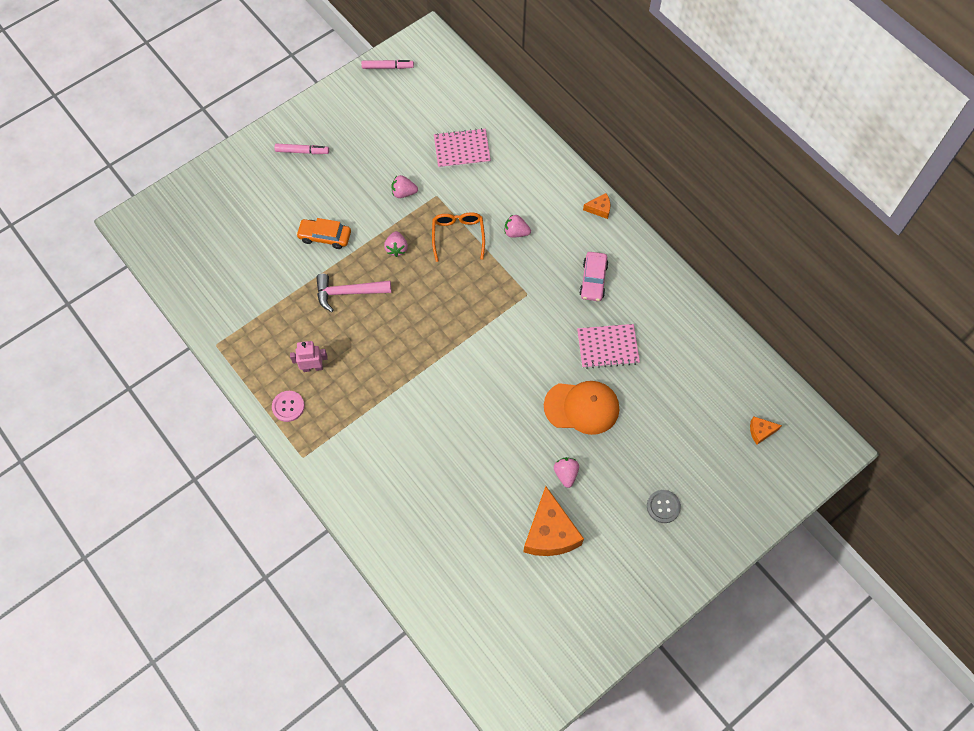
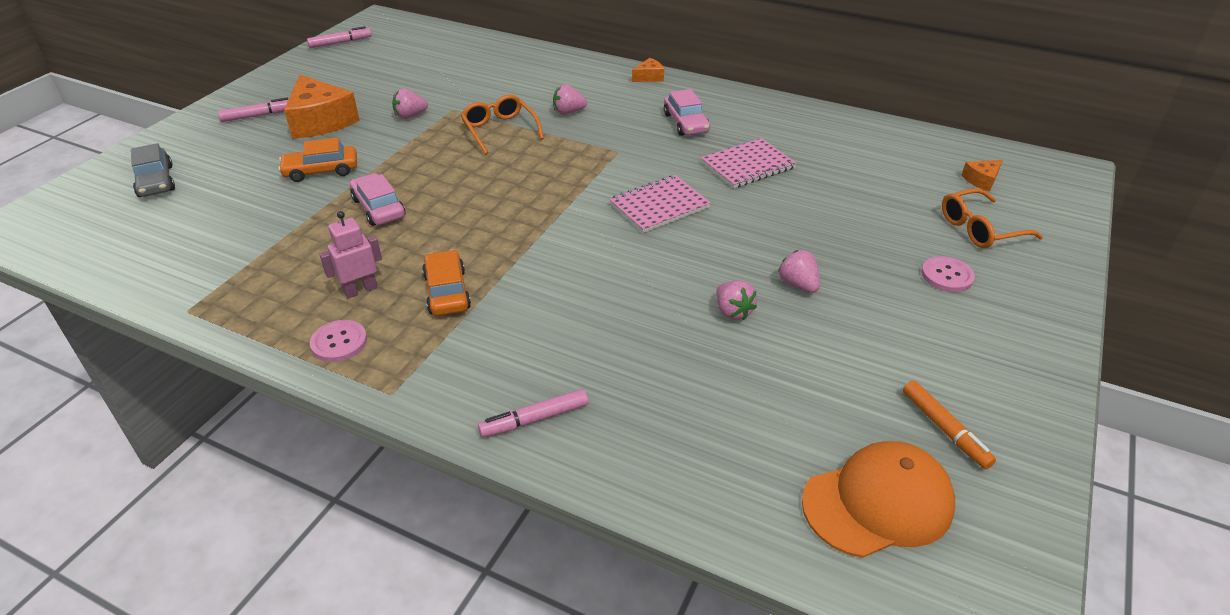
camera: 25 degrees left, 25 degrees down
(222, 207) = (156, 181): none -> grey car
(348, 292) = (379, 208): pink hammer -> pink car
(360, 390) = (447, 292): none -> orange car
(366, 508) = (535, 419): none -> pink marker
(396, 248) = (426, 157): pink strawberry -> pink strawberry (732, 312)
(462, 149) = (463, 74): pink notebook -> pink notebook (659, 206)
(550, 532) = (831, 351): orange cheese -> orange cheese (320, 121)
(572, 611) = (945, 429): none -> orange marker
(582, 407) = (763, 220): orange cap -> orange cap (878, 502)
(663, 506) = (947, 275): grey button -> pink button
(719, 476) = (980, 229): none -> orange glasses

